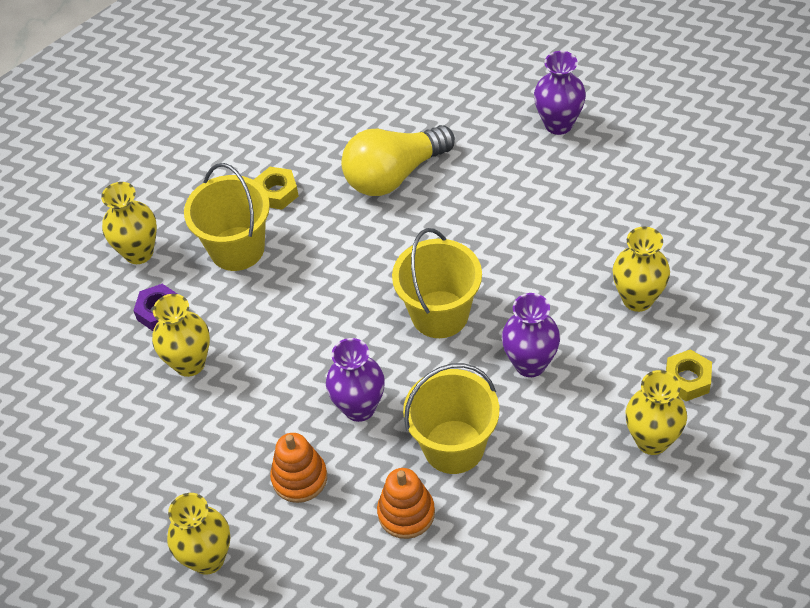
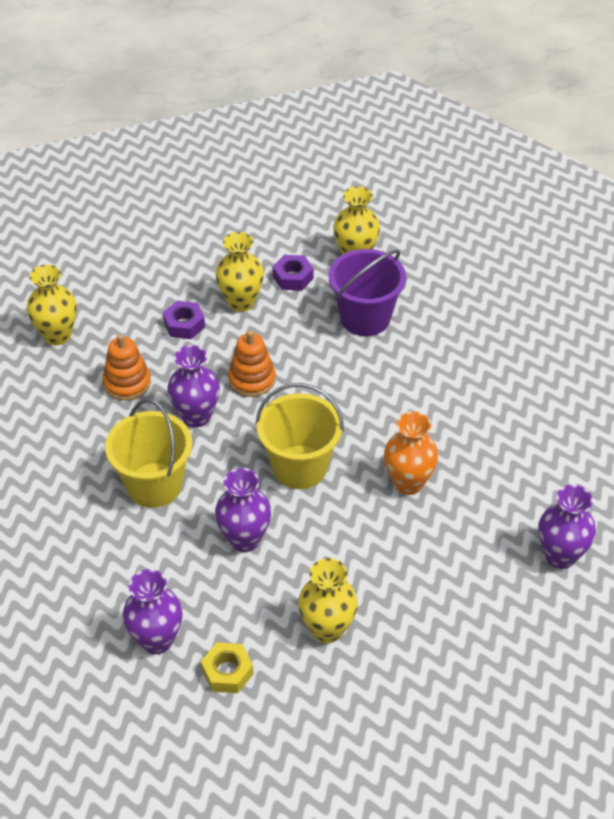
camera: 80 degrees right, 5 degrees down
(215, 420) = (184, 325): none -> purple nut
(237, 249) = (365, 318): yellow bucket -> purple bucket
(277, 193) = (433, 338): yellow nut -> none
(394, 175) = (467, 421): yellow light bulb -> none
(406, 513) = (89, 456): orange stacking toy -> orange stacking toy (252, 379)
(467, 226) = (408, 483): none -> orange vase
(652, 440) = (156, 640): yellow vase -> purple vase

